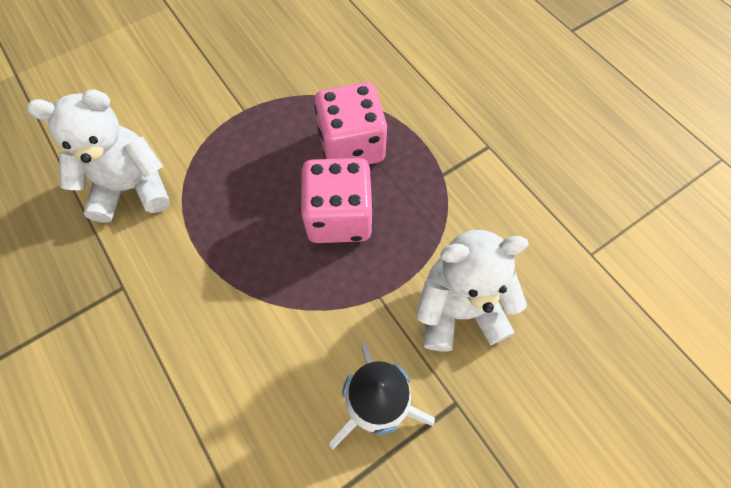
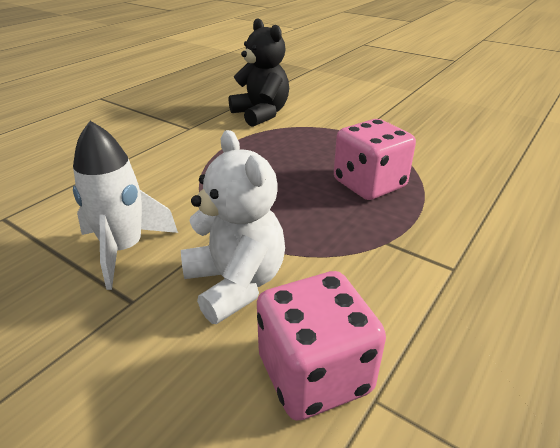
camera: 70 degrees right, 30 degrees down
(132, 188) = (261, 114): white teddy bear -> black teddy bear
(339, 217) = (293, 193): pink dice -> pink dice (314, 373)

